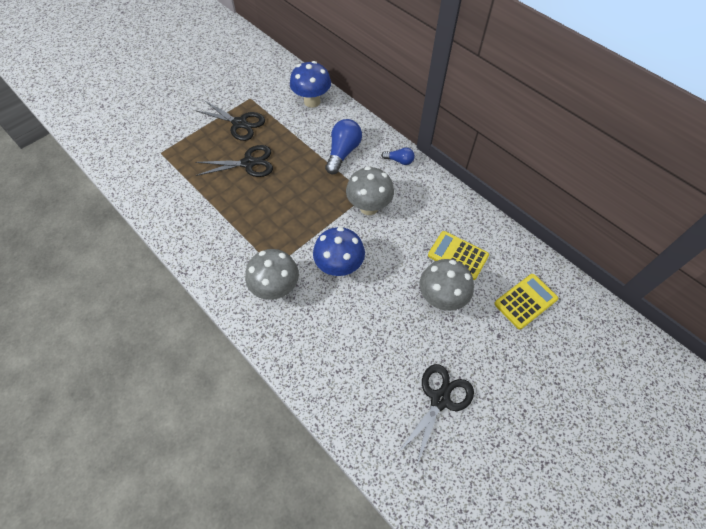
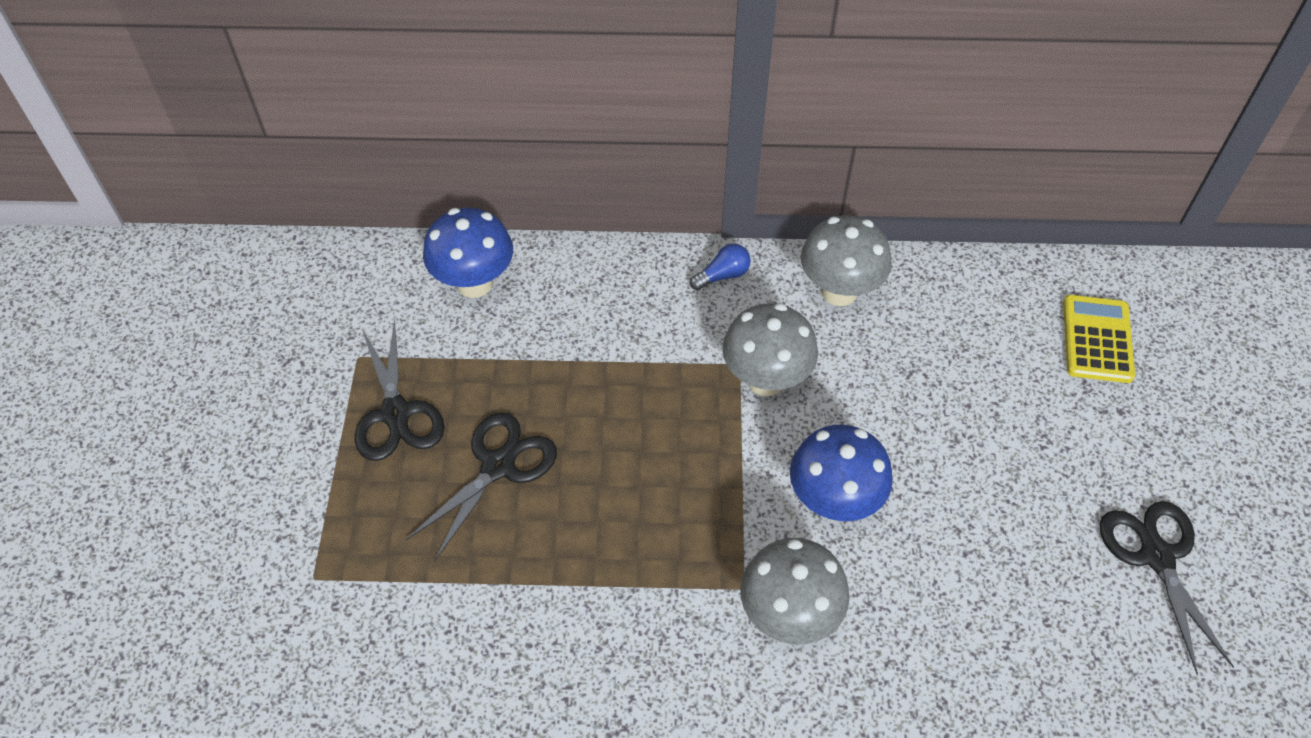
camera: 45 degrees left, 5 degrees down
(239, 123) = (396, 413): black scissors -> black scissors turned 90 degrees clockwise
(343, 152) = (627, 328): blue light bulb -> none
(441, 298) = (1006, 425): grey mushroom -> grey mushroom (839, 291)
(458, 255) = (956, 348): yellow calculator -> none

